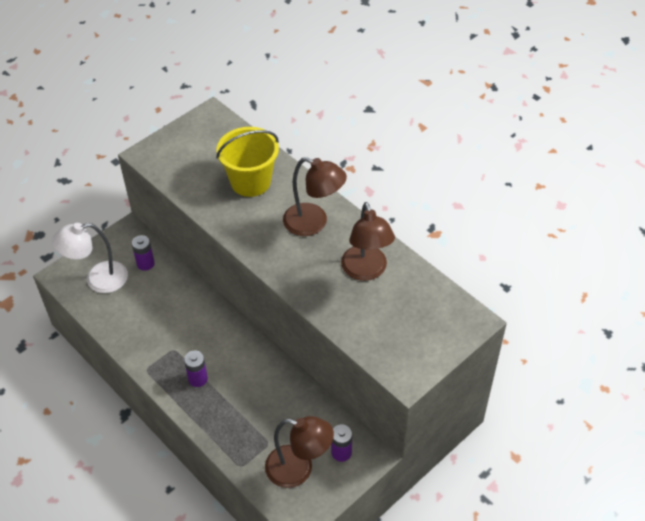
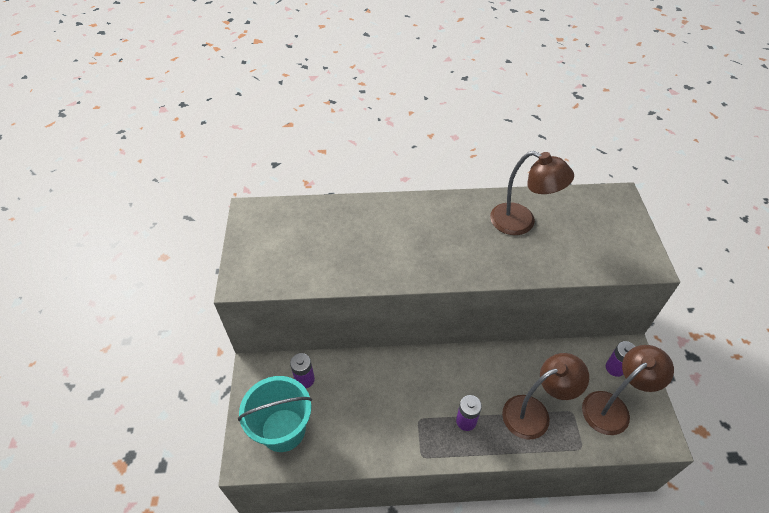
camera: 50 degrees left, 0 degrees up
(98, 279) = (283, 430): white lamp -> turquoise bucket
(250, 182) = (356, 232): yellow bucket -> none
(314, 223) = (442, 222): brown lamp -> brown lamp (534, 413)

